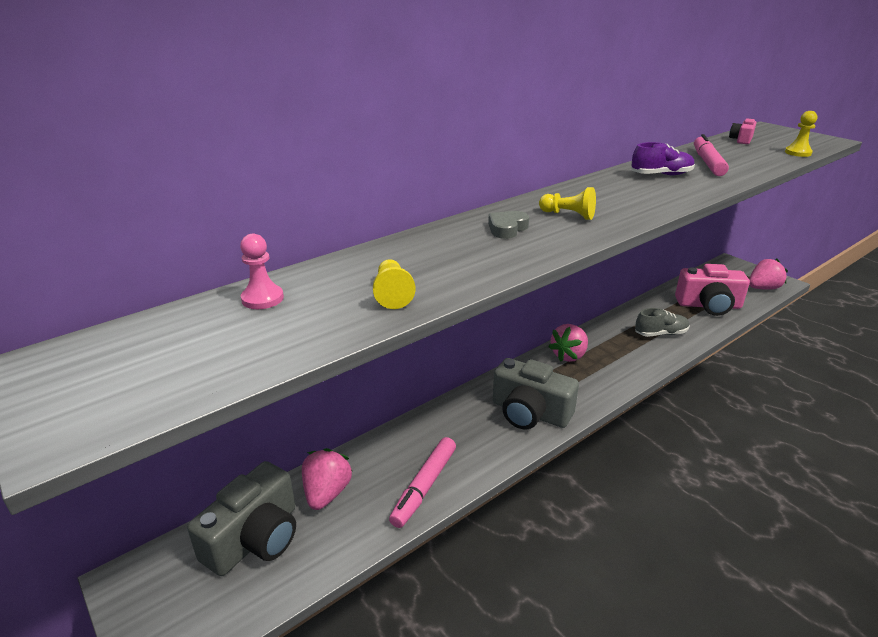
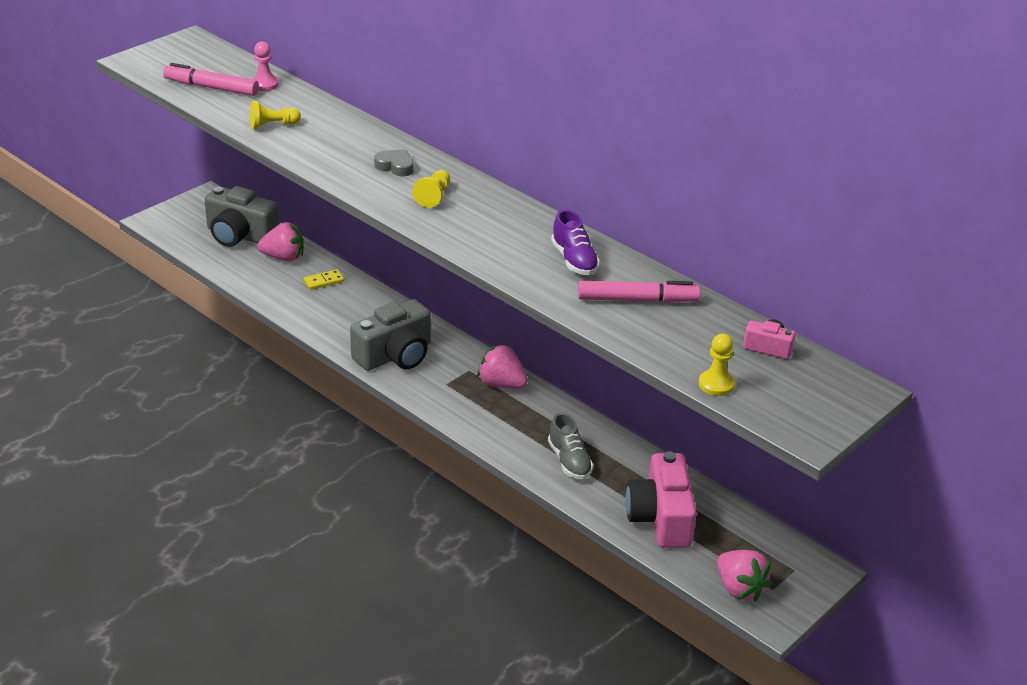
camera: 80 degrees right, 5 degrees up
(388, 459) = (323, 281): none -> yellow domino
(424, 487) = (293, 301): pink marker -> pink marker (211, 88)
(530, 412) = (395, 355): grey camera -> grey camera turned 150 degrees counterclockwise

